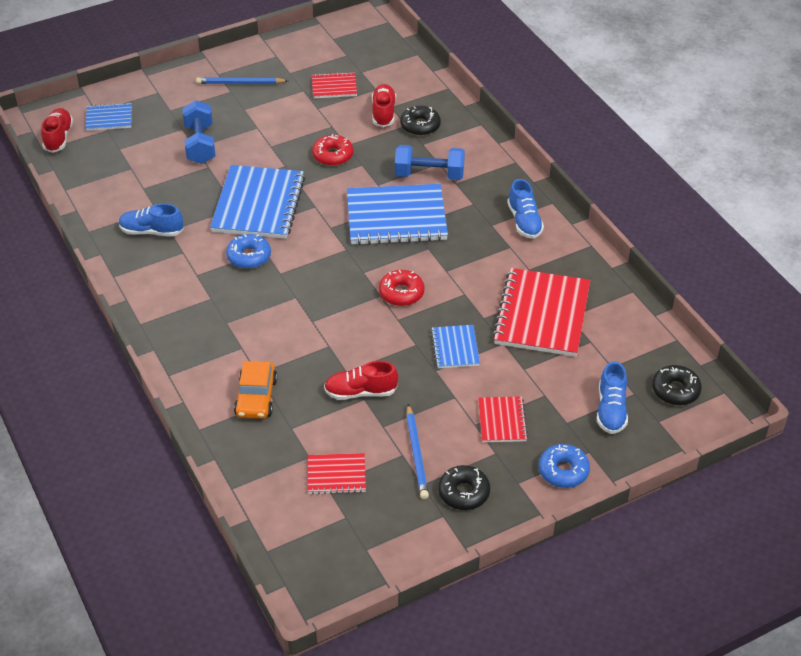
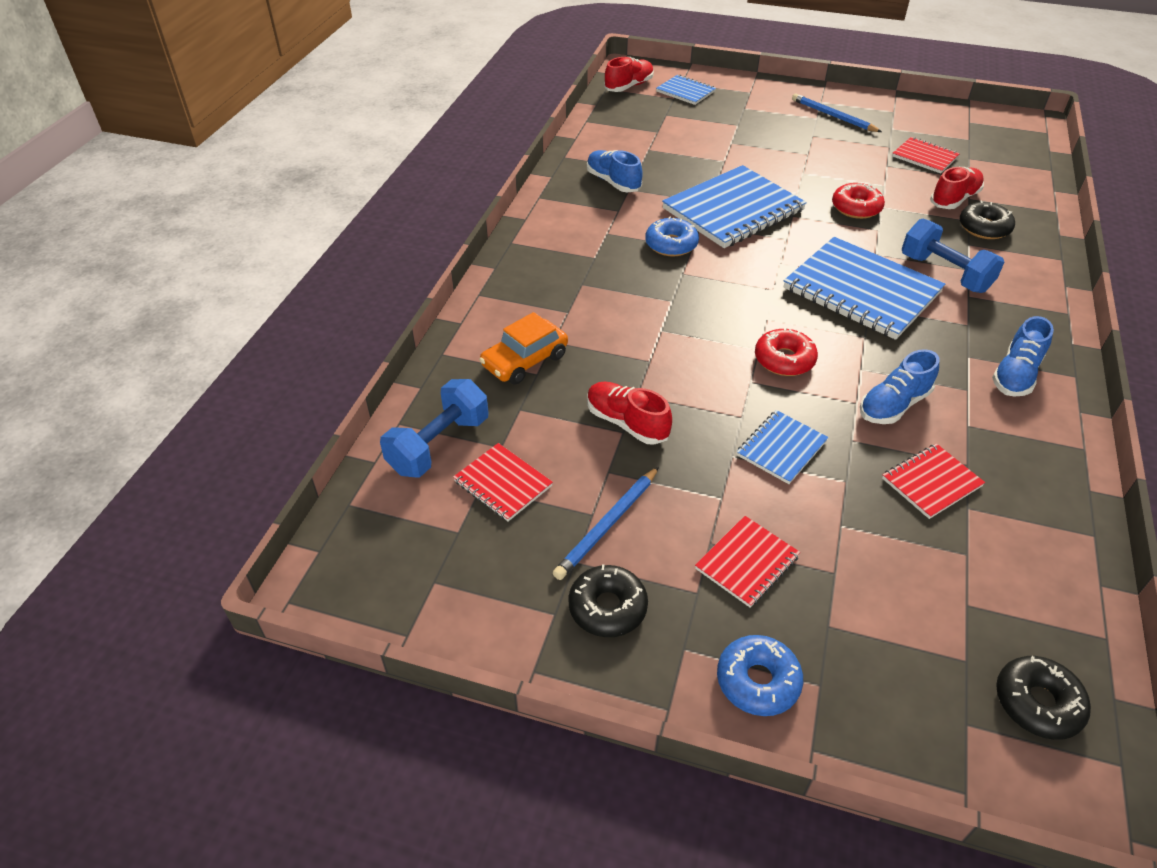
camera: 45 degrees right, 0 degrees up
(200, 144) = (739, 142): blue dumbbell -> blue dumbbell (439, 445)
(542, 315) = (931, 482): red notebook -> red notebook, size x0.50
(611, 410) = (908, 656): blue shoe -> blue shoe (893, 405)

